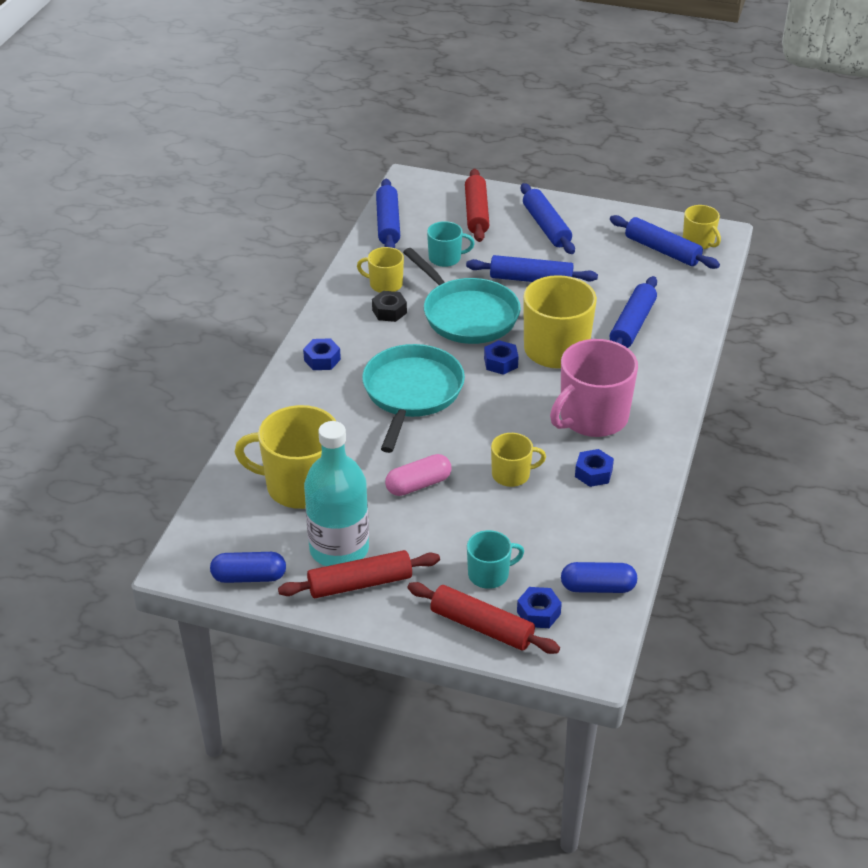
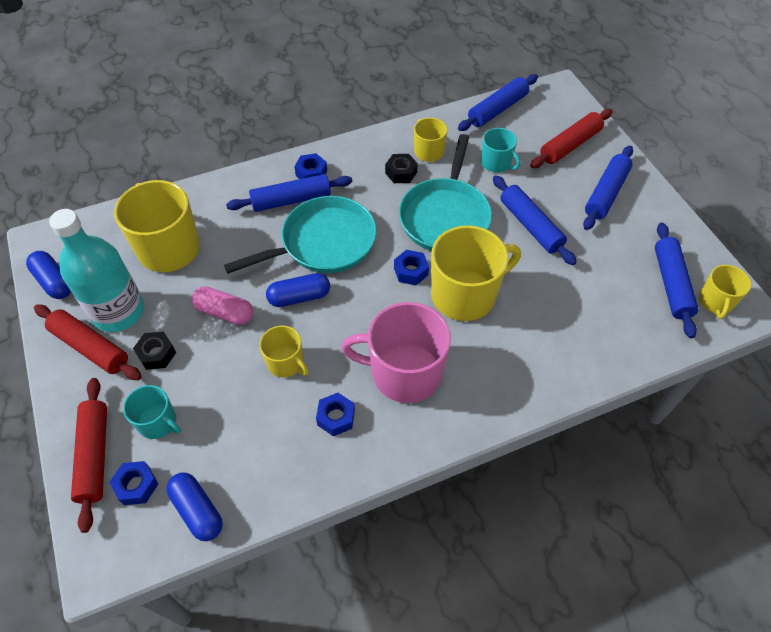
camera: 50 degrees right, 15 degrees up
(416, 545) = (157, 354): none -> black nut
(453, 435) = (299, 297): none -> blue capsule
(632, 325) = (550, 325): blue rolling pin -> blue rolling pin (291, 200)

